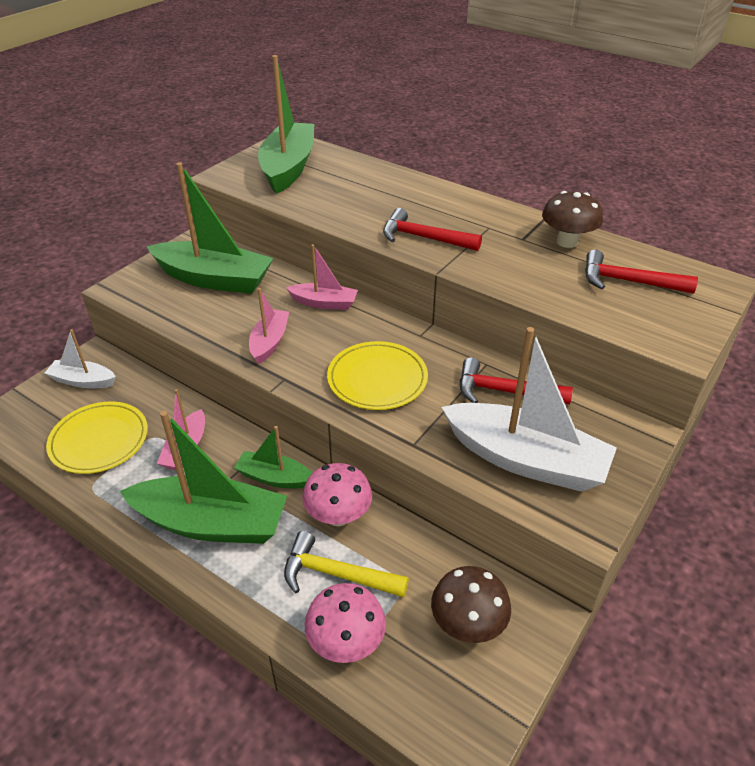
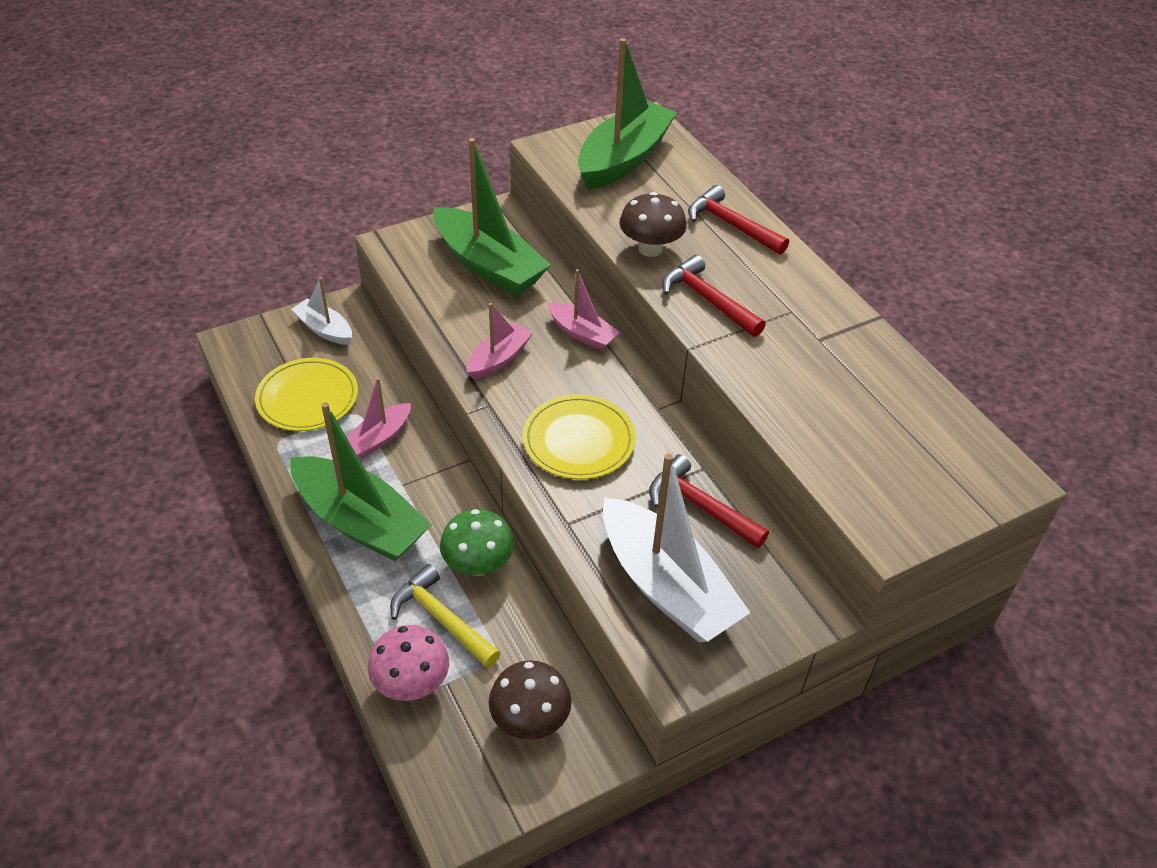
camera: 25 degrees right, 5 degrees up
(274, 477) = (442, 501): green boat -> none
(338, 516) = (478, 565): pink mushroom -> green mushroom
(567, 242) = (869, 361): brown mushroom -> brown mushroom (650, 249)
(628, 281) = (898, 436): red hammer -> red hammer (731, 225)

